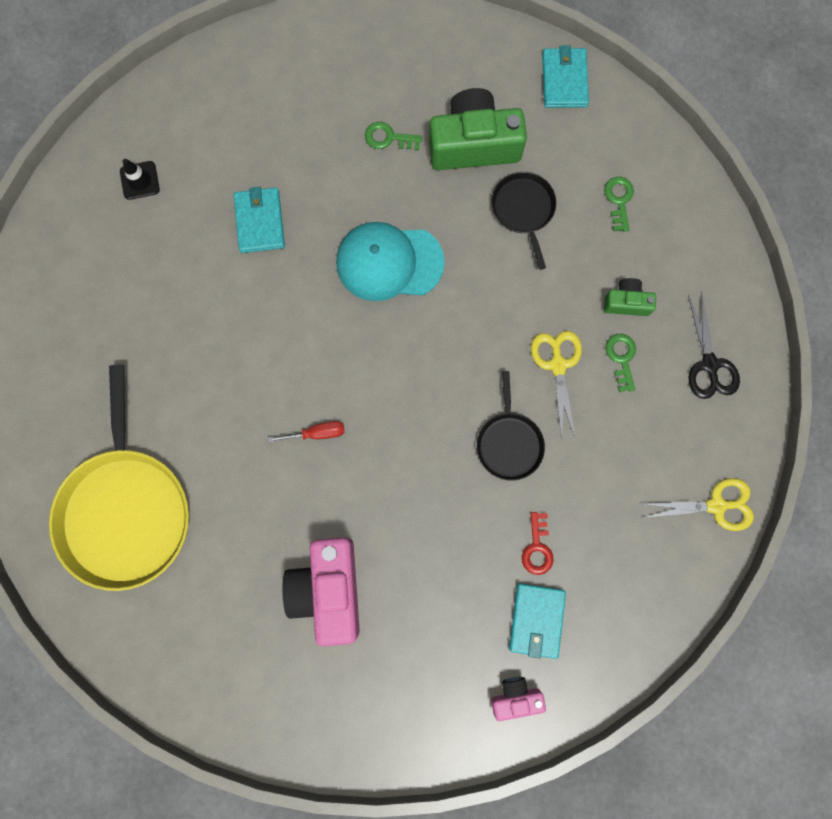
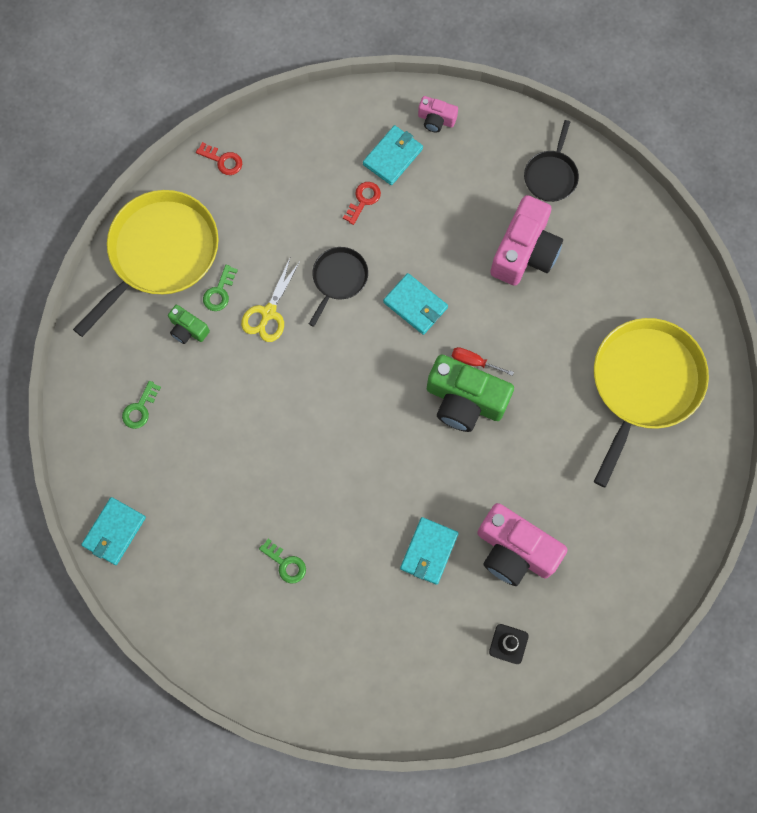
camera: 150 degrees left, 5 degrees down
(177, 267) = (514, 550): none -> pink camera
(389, 262) = (346, 460): turquoise cap -> none
(412, 460) = (415, 305): none -> turquoise wallet
(473, 144) = (221, 519): green camera -> green camera (465, 400)
(523, 210) = (217, 443): black pan -> black pan (551, 175)
(709, 364) = (160, 253): black scissors -> yellow pan
(716, 505) = (223, 160): yellow scissors -> red key

